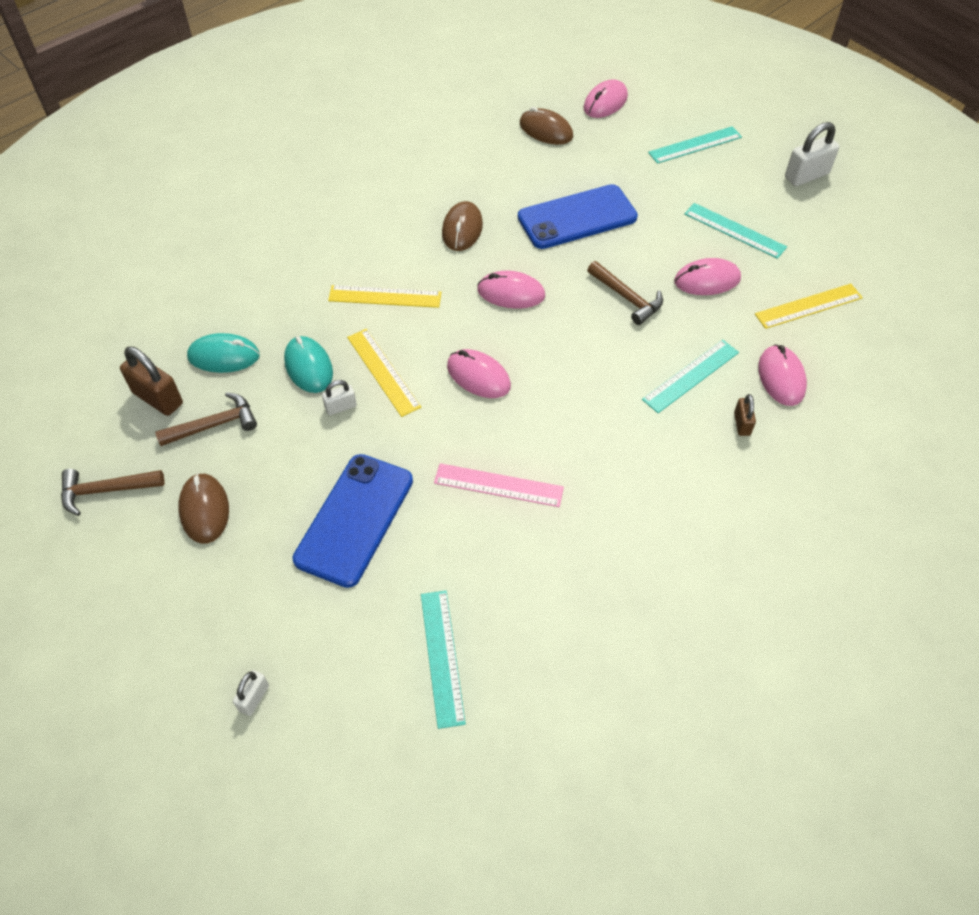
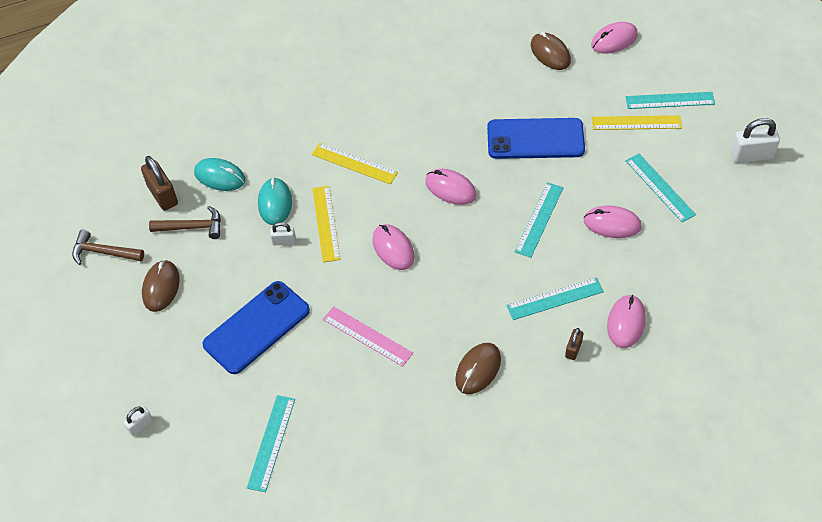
camera: 25 degrees right, 0 degrees up
(462, 229) = (439, 123): brown mouse -> brown mouse (478, 369)
(627, 298) = (539, 219): brown hammer -> turquoise ruler
(808, 306) = (684, 271): yellow ruler -> yellow ruler (636, 123)

